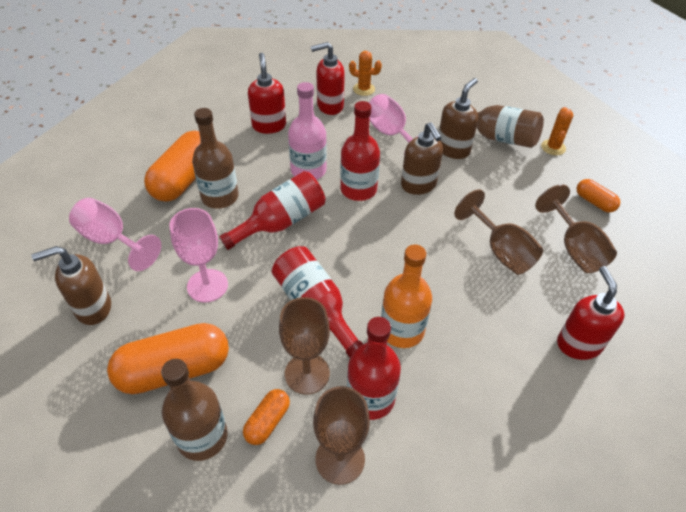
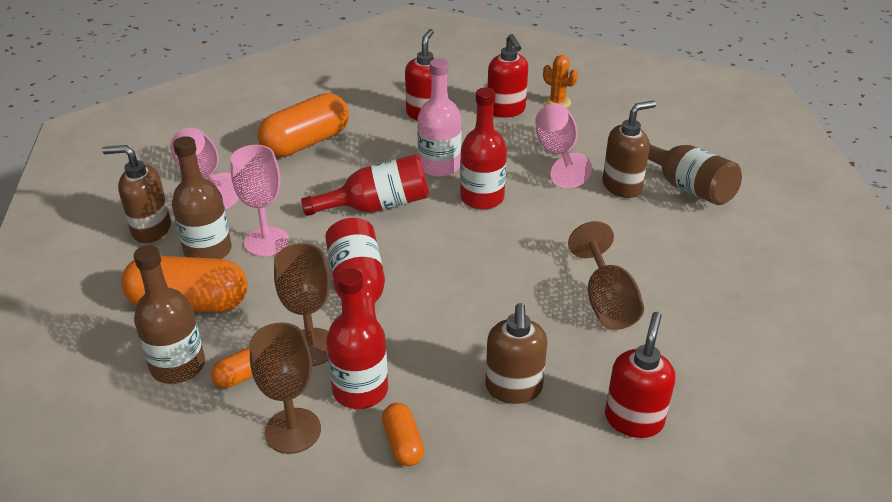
camera: 25 degrees right, 10 degrees down
(220, 197) = (331, 167): brown bottle -> brown bottle (208, 250)
(330, 106) = (506, 110): red soap dispenser -> red soap dispenser turned 120 degrees counterclockwise
(402, 330) = (436, 341): orange bottle -> none
(418, 185) = (554, 211): brown soap dispenser -> brown soap dispenser (513, 388)
(553, 147) = (754, 215): orange cactus -> none
(575, 249) = (702, 325): brown goblet -> none
(594, 202) = (766, 285): orange capsule -> orange capsule (403, 443)

